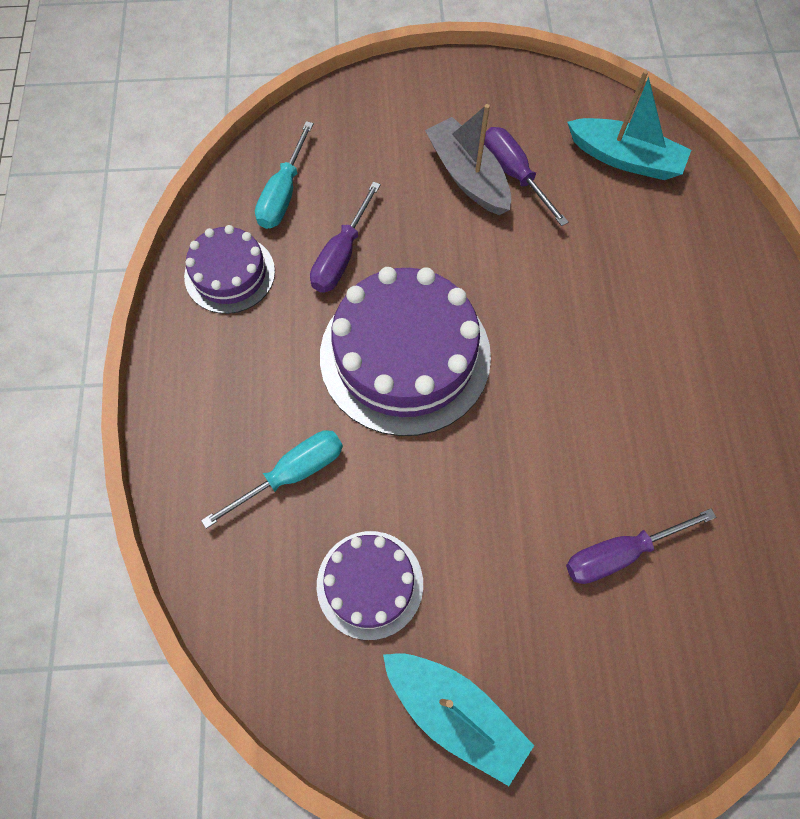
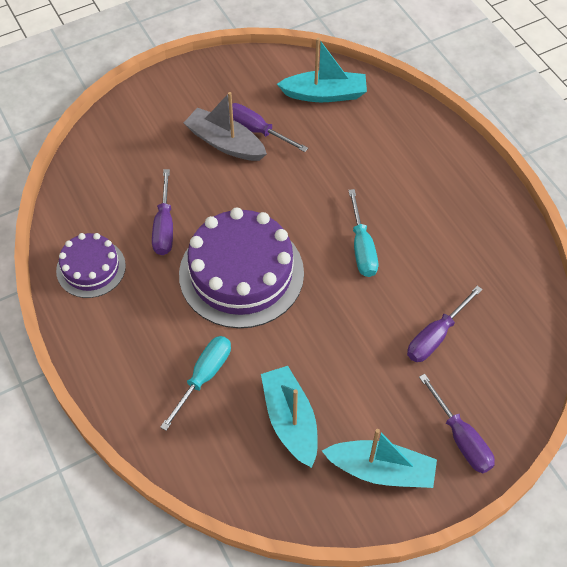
camera: 25 degrees left, 10 degrees down
(283, 194) = (101, 201): turquoise screwdriver -> turquoise screwdriver (362, 248)
(370, 584) = (290, 420): purple cake -> turquoise boat
(586, 719) = (461, 438): none -> purple screwdriver

